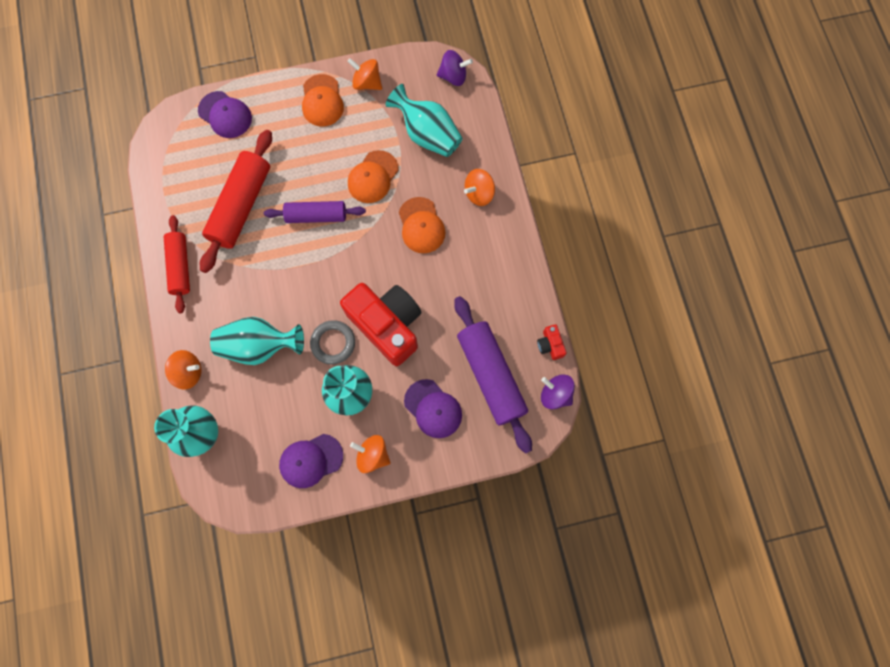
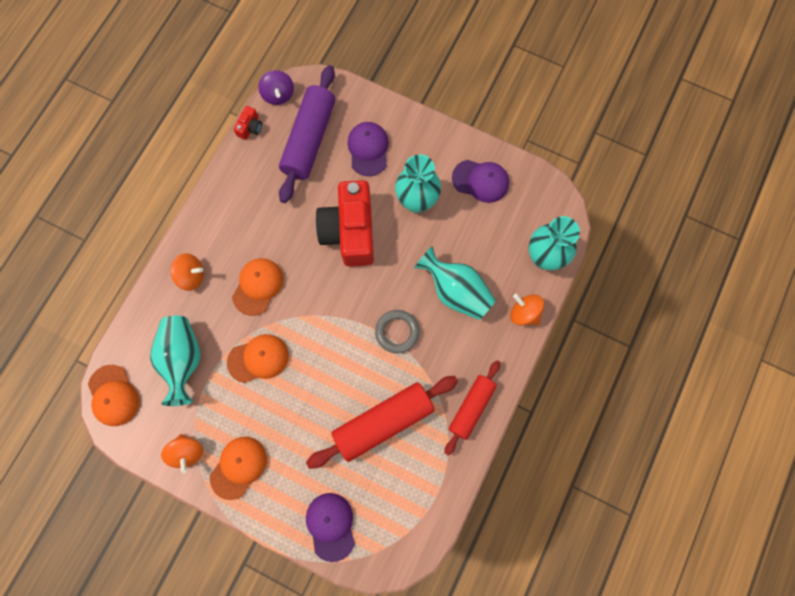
camera: 140 degrees left, 0 degrees up
(316, 216) = (330, 362): purple rolling pin -> none
(333, 343) = (400, 249): grey ring -> grey ring (397, 332)
(372, 455) = (435, 152): orange spinning top -> none
(453, 76) = (113, 395): purple spinning top -> orange cap

